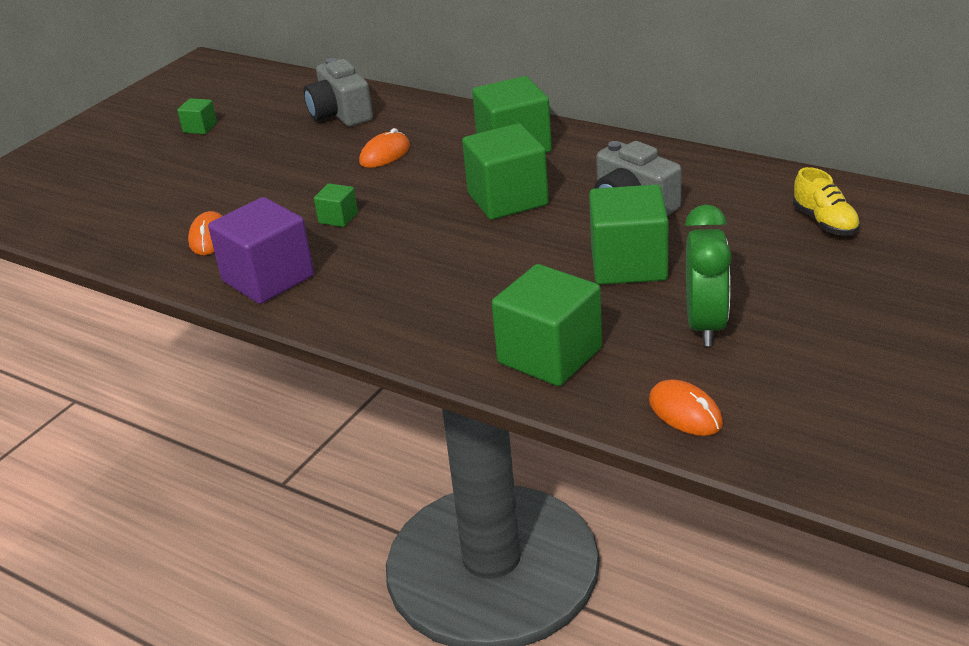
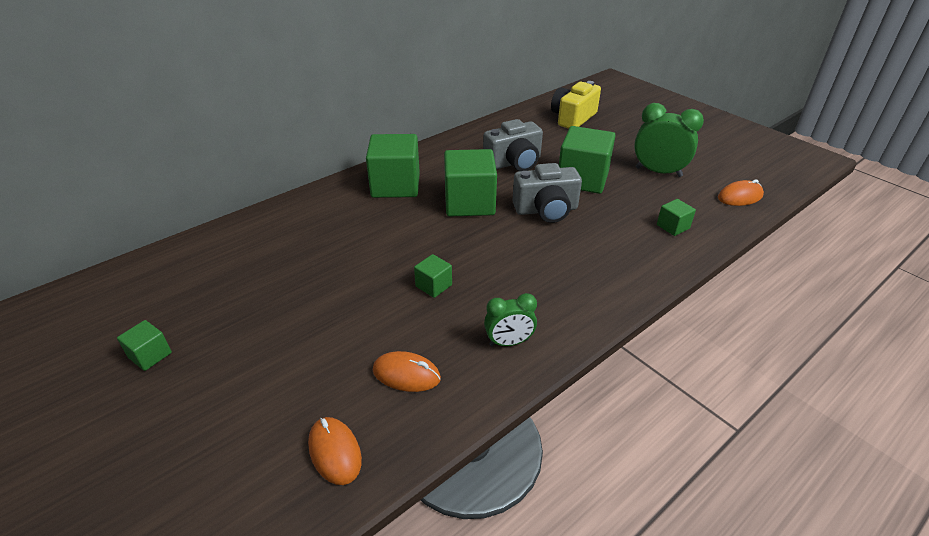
camera: 75 degrees left, 5 degrees up
(268, 278) = (509, 342): purple cube -> green clock
(340, 114) = (241, 254): grey camera -> grey camera (546, 210)
(385, 154) = (346, 243): orange mouse -> orange mouse (335, 452)
(550, 355) = (673, 227): green cube -> green cube, size x0.47
(825, 222) = (573, 118): yellow shoe -> yellow camera

